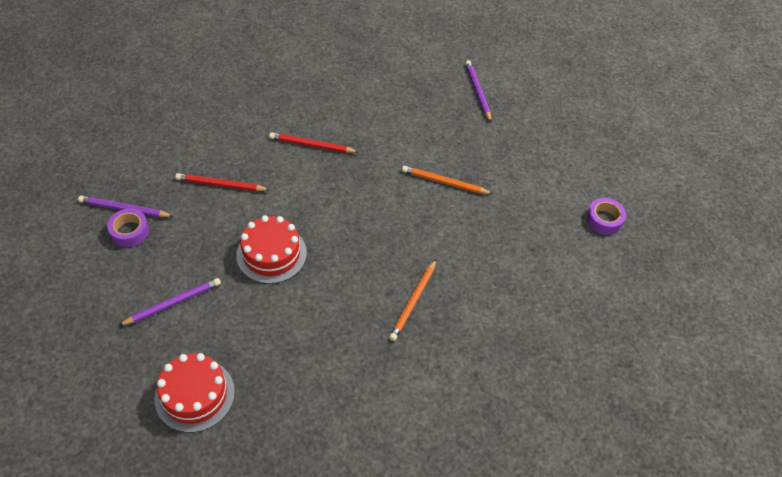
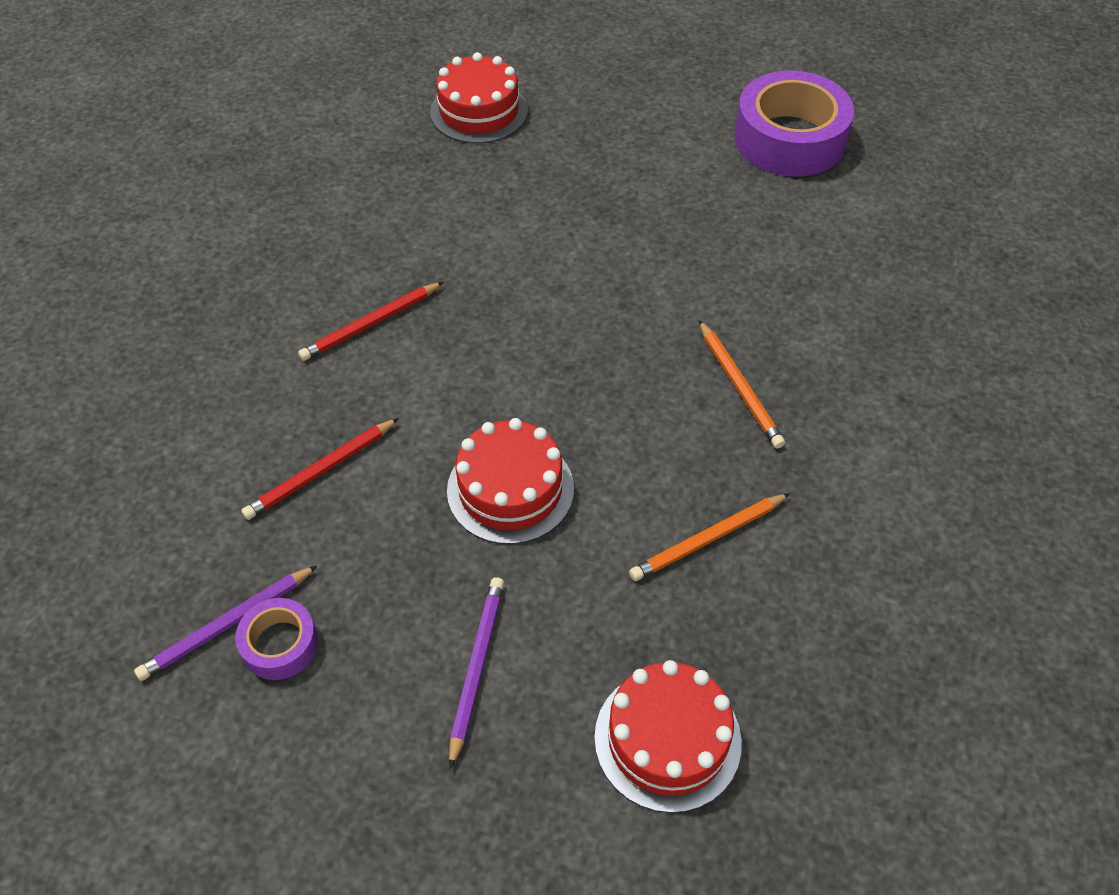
camera: 45 degrees left, 0 degrees up
(445, 182) = (585, 234): orange pencil -> orange pencil (708, 539)
(478, 92) = (479, 111): purple pencil -> red cake
(604, 220) = (789, 139): purple tape -> purple tape, size x2.04

